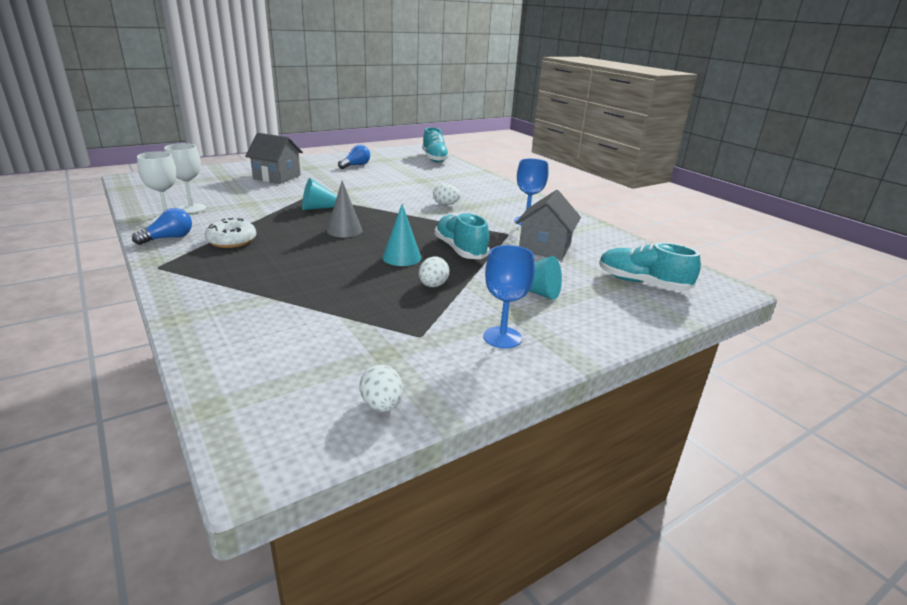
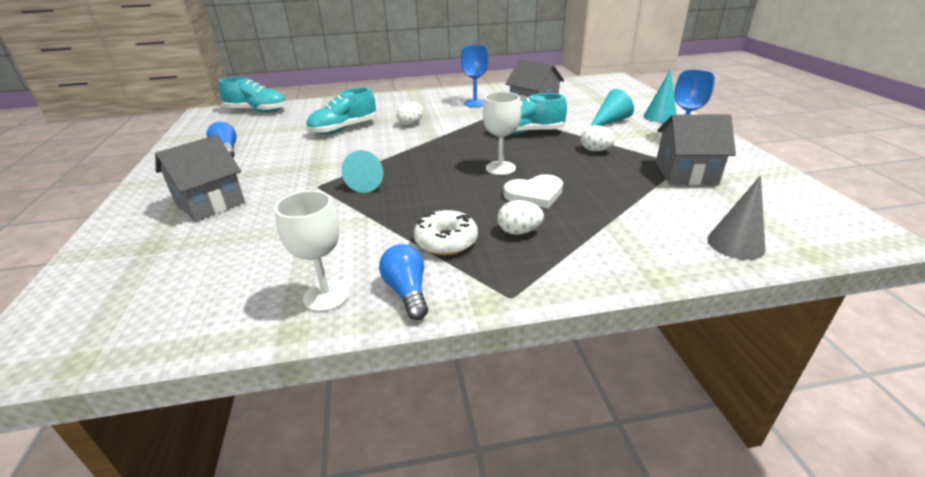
camera: 65 degrees left, 5 degrees up
(192, 208) = (288, 274): white goblet -> white goblet (500, 168)
(316, 263) = (534, 194): none -> white heart
(344, 230) = (451, 174): grey cone -> grey cone (735, 244)
(382, 405) = (782, 187): white egg -> white egg (519, 231)
(395, 337) = (686, 173): none -> grey house
(401, 257) = (533, 155): turquoise cone -> turquoise cone (660, 117)
(642, 283) = (601, 93): turquoise shoe -> turquoise shoe (343, 129)

